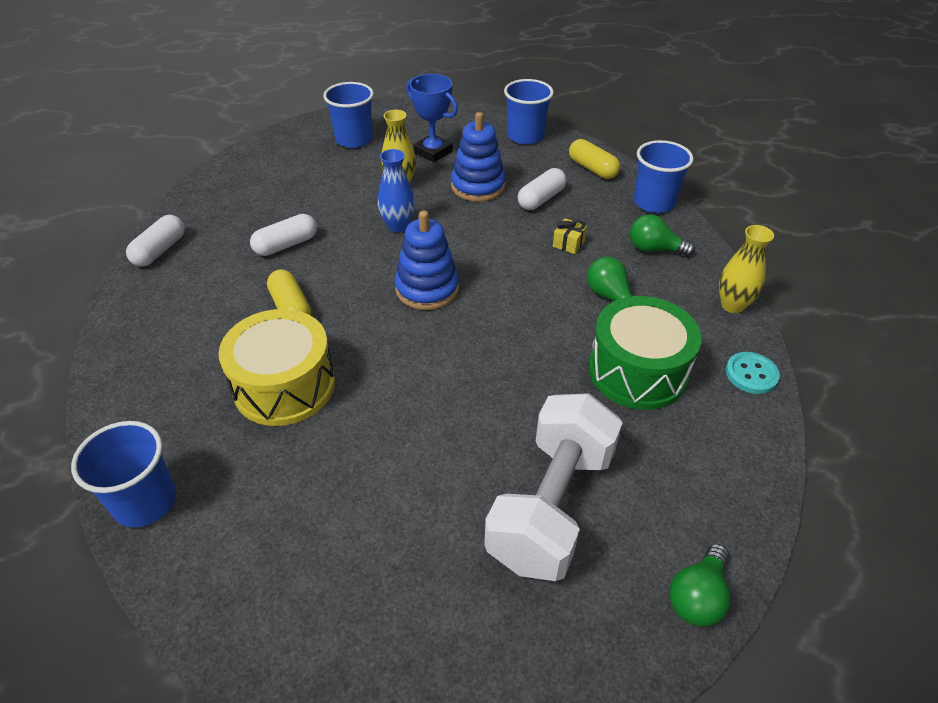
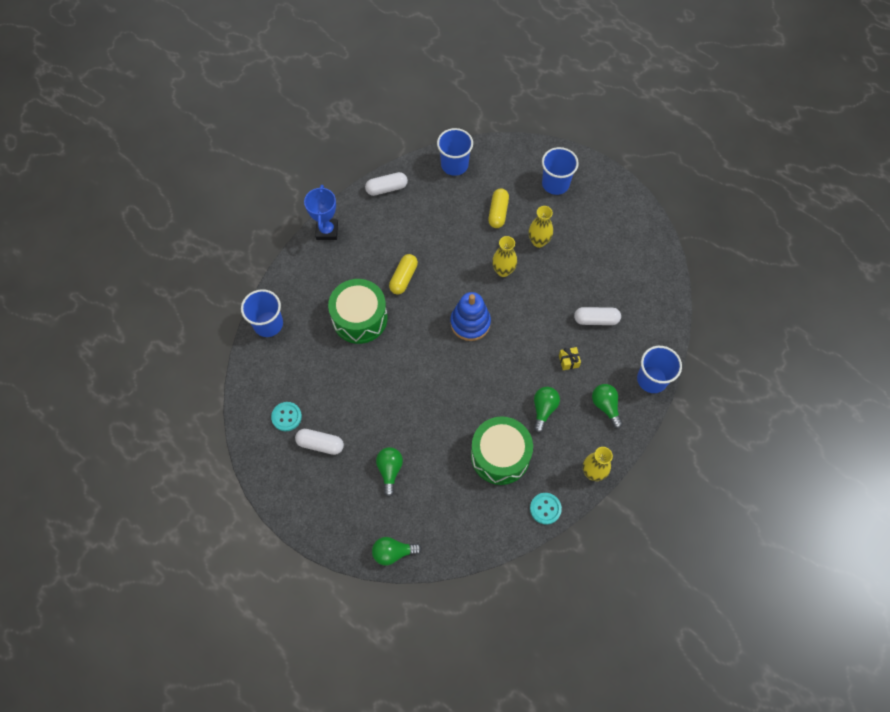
camera: 50 degrees right, 20 degrees up
(284, 386) = (359, 318): yellow drum -> green drum
(286, 245) = (441, 235): white capsule -> white capsule (320, 444)
(321, 589) = (286, 417): none -> turquoise button
(398, 226) = (503, 271): blue vase -> yellow vase
(433, 152) = (585, 232): blue trophy -> blue trophy (327, 231)
(478, 186) = (575, 280): blue stacking toy -> none
(525, 136) = (652, 266): blue cup -> blue cup (454, 165)
(551, 506) = (390, 470): white dumbbell -> green light bulb
(592, 169) = (654, 325): yellow capsule -> yellow capsule (498, 212)

